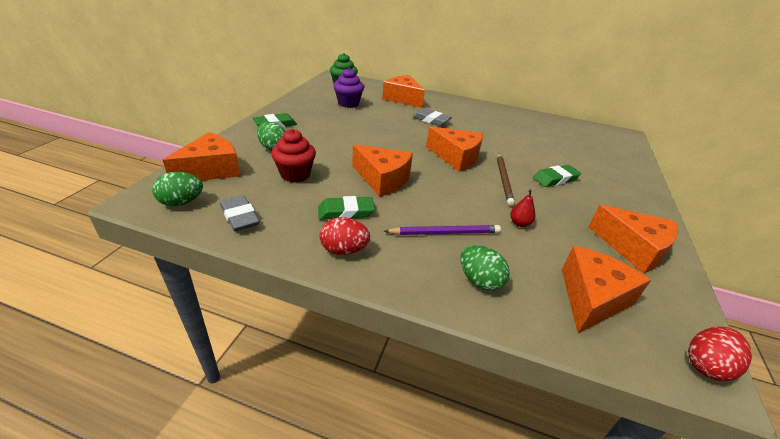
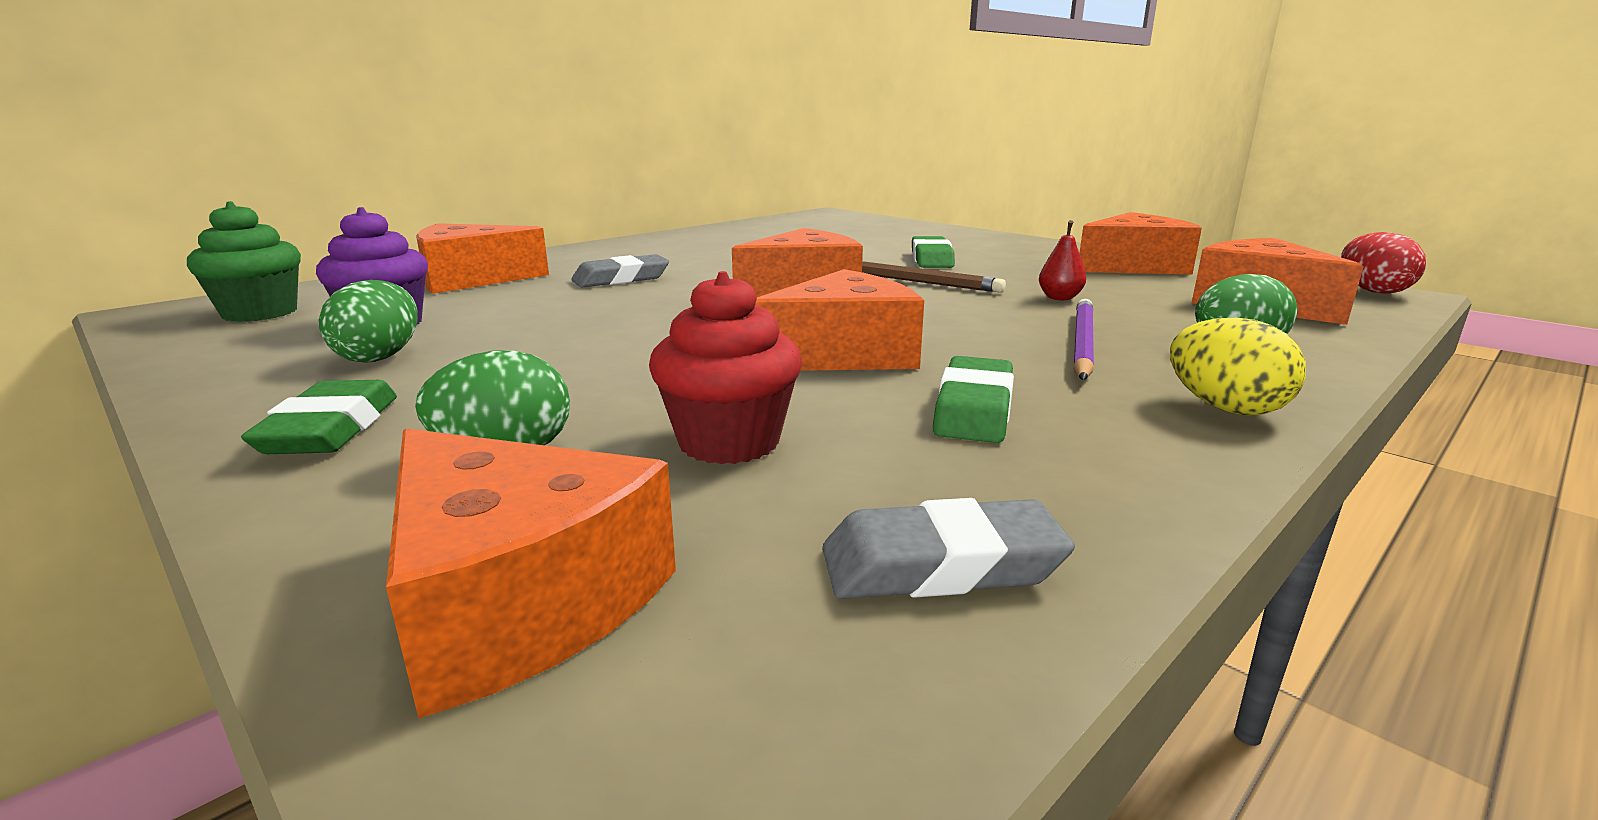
camera: 60 degrees left, 15 degrees down
(181, 202) = (753, 714): green egg -> green egg (380, 357)
(211, 170) = (518, 600): orange cheese -> orange cheese turned 150 degrees clockwise
(344, 250) = (1146, 435): red egg -> none
(386, 271) = (1225, 408): none -> yellow egg

